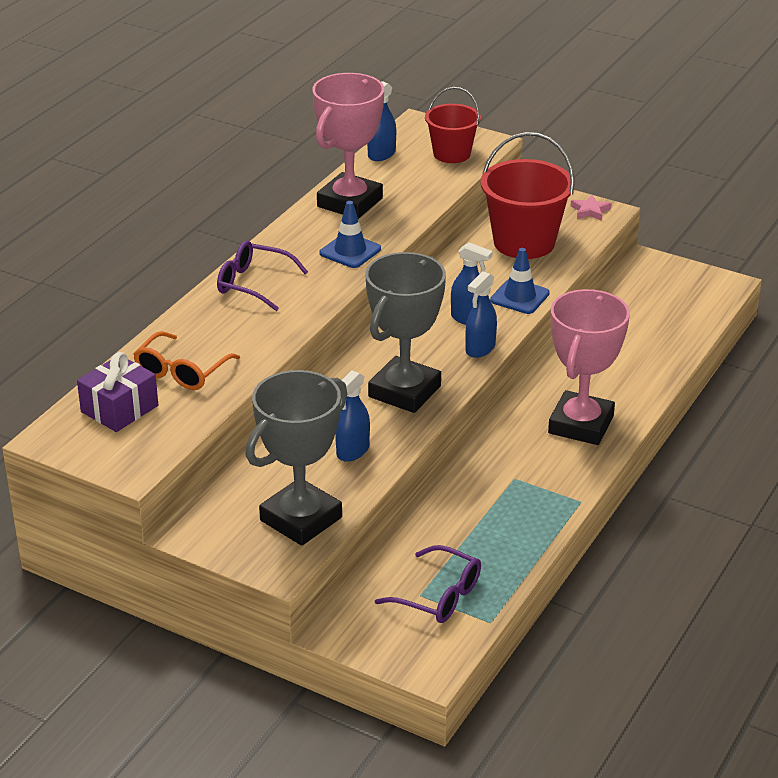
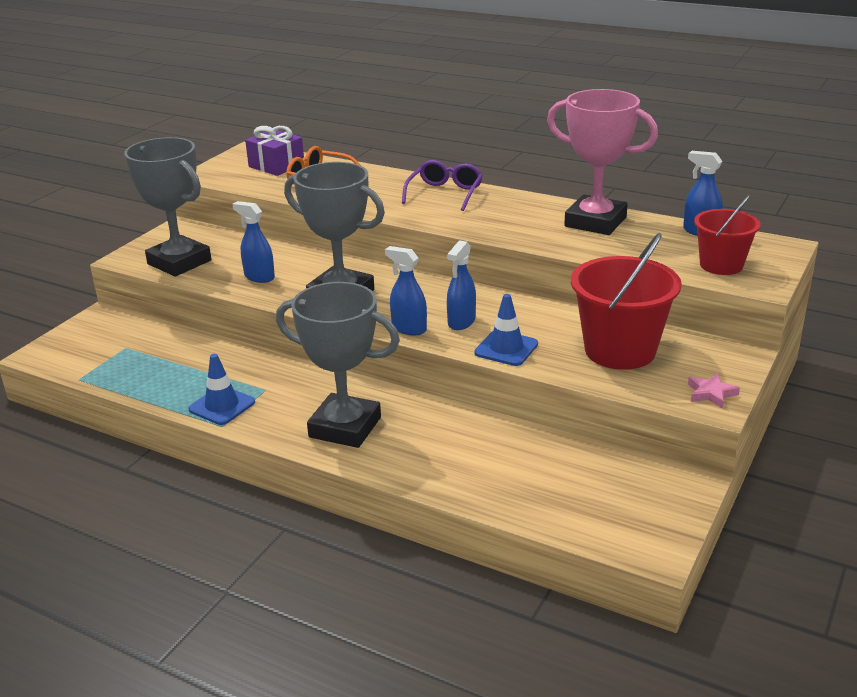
camera: 90 degrees right, 5 degrees down
(350, 251) = (505, 226): blue traffic cone -> blue traffic cone (222, 406)
(438, 596) = (120, 355): purple glasses -> none
(581, 424) = (345, 427): pink trophy -> grey trophy

